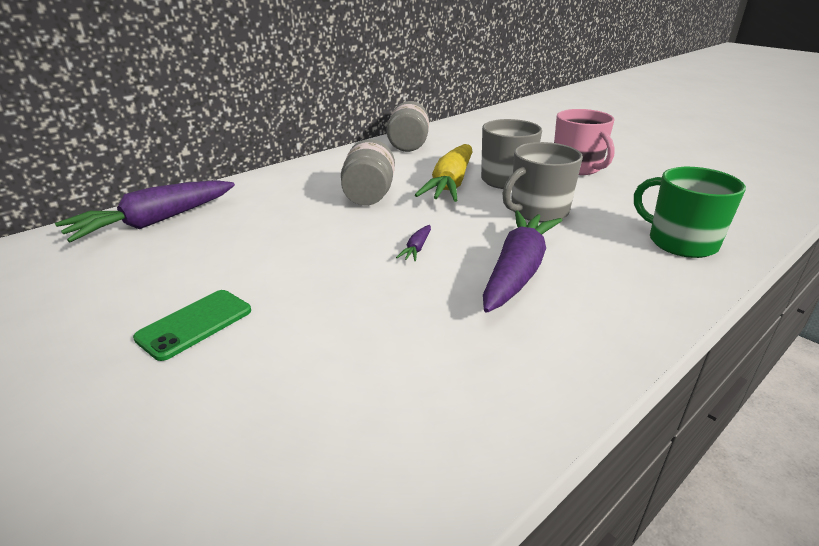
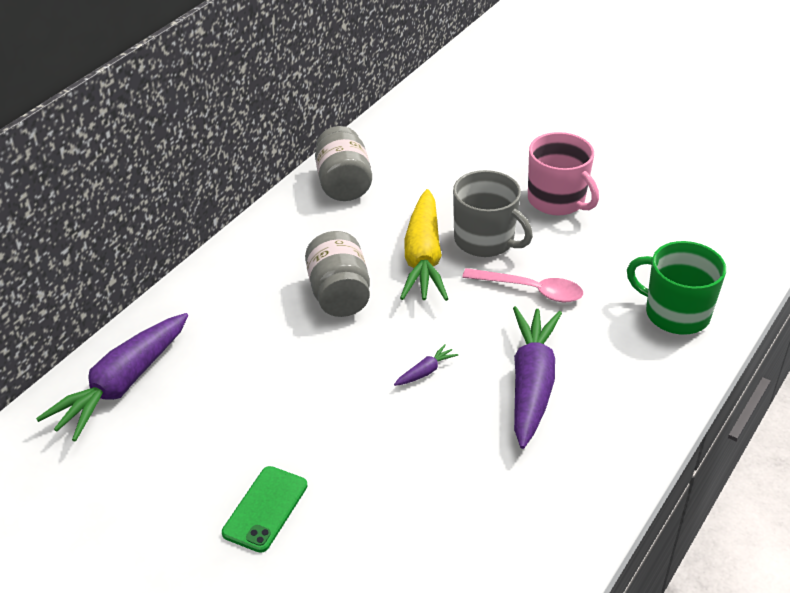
camera: 15 degrees left, 10 degrees up
(416, 248) = (425, 372): purple carrot -> purple carrot turned 135 degrees counterclockwise
(538, 211) = (530, 290): grey mug -> pink spoon

